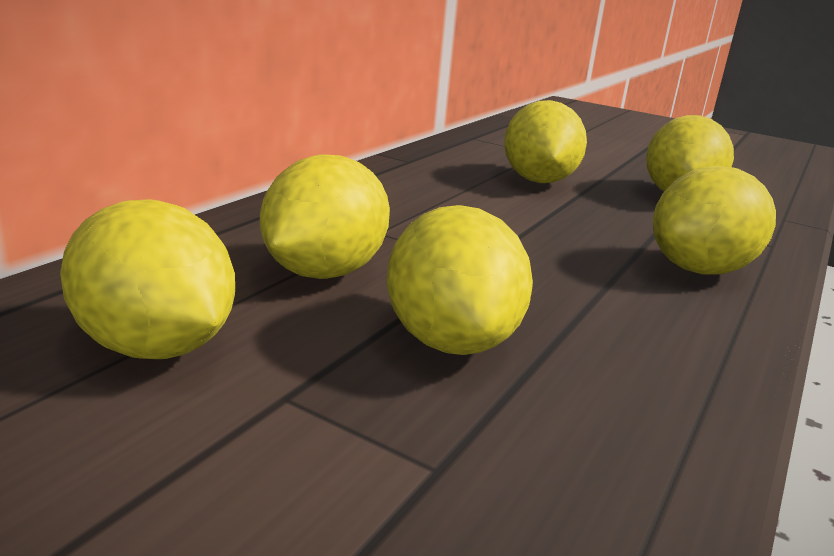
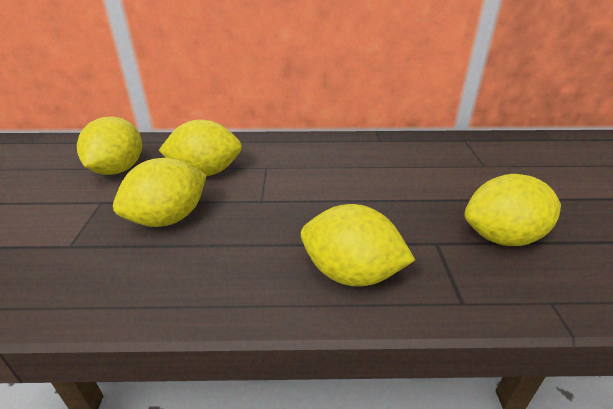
camera: 60 degrees right, 10 degrees up
(538, 181) = (421, 180): yellow lemon -> none

